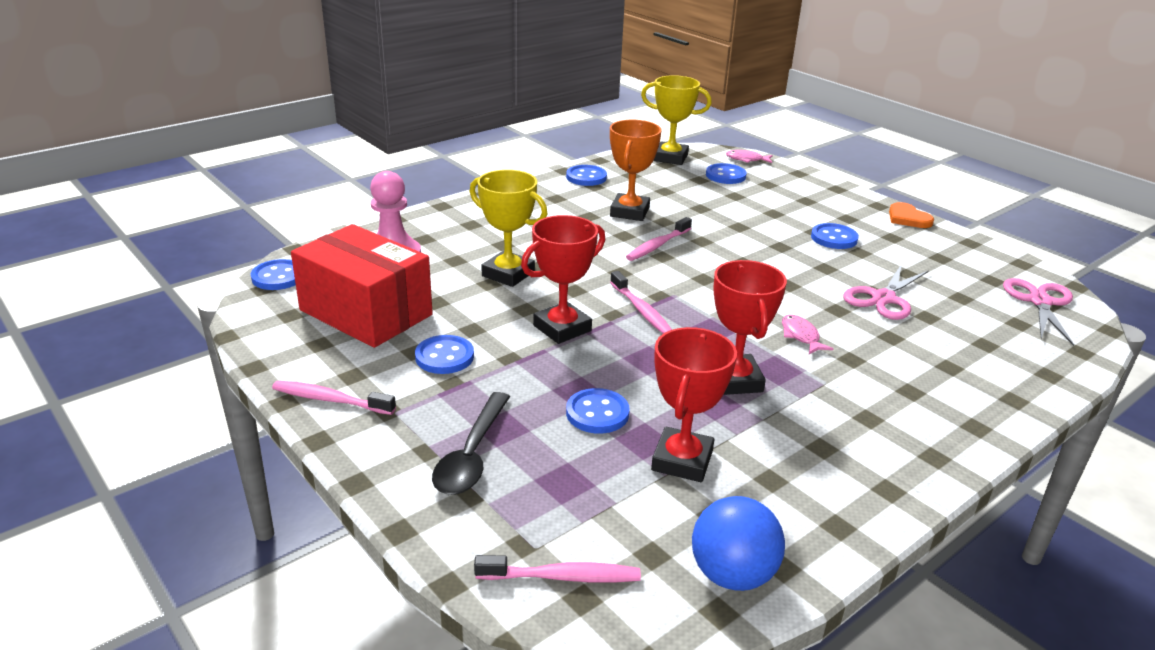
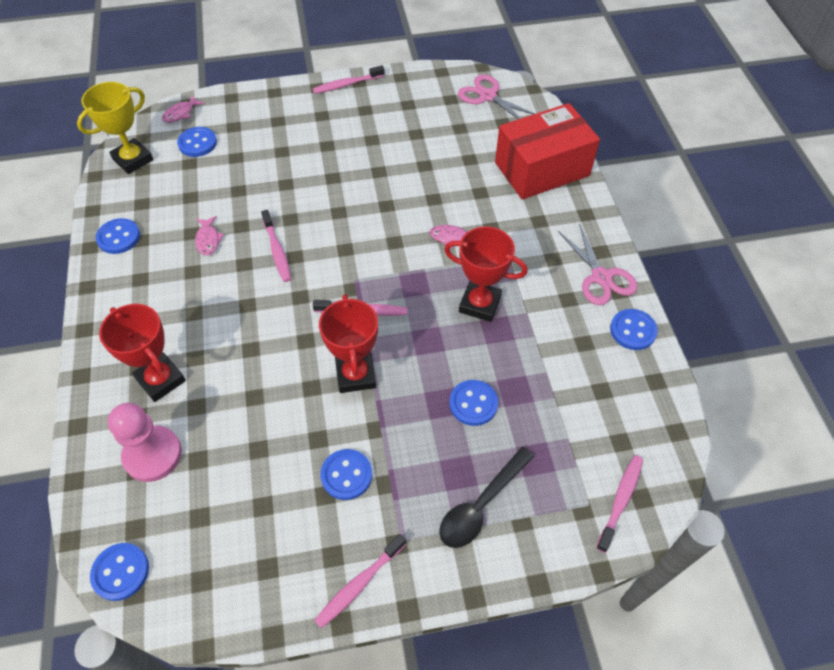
camera: 60 degrees left, 25 degrees up
(366, 312) = (240, 512): red box -> red box (542, 169)
(471, 455) = (480, 505): black spoon -> black spoon turned 90 degrees clockwise
(508, 274) = (249, 376): yellow trophy -> none
(629, 212) = (208, 240): orange trophy -> pink fish
(682, 460) = (546, 380): red trophy -> red trophy (160, 380)
(732, 575) = (653, 409): blue ball -> none
(834, 238) = (344, 141): blue button -> blue button (633, 330)
(883, 298) = (436, 166): pink scissors -> pink scissors (601, 277)
(908, 218) = (346, 84): orange heart -> pink toothbrush

